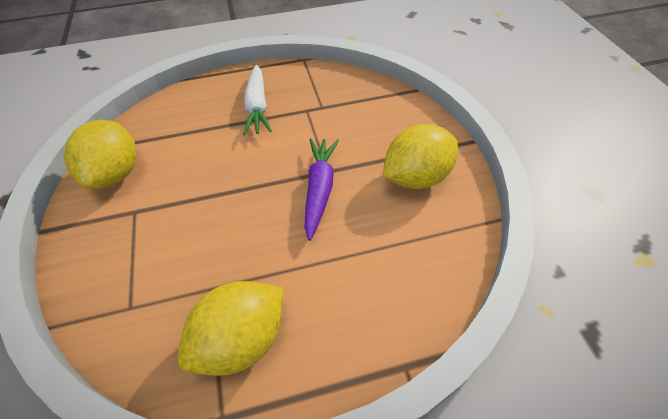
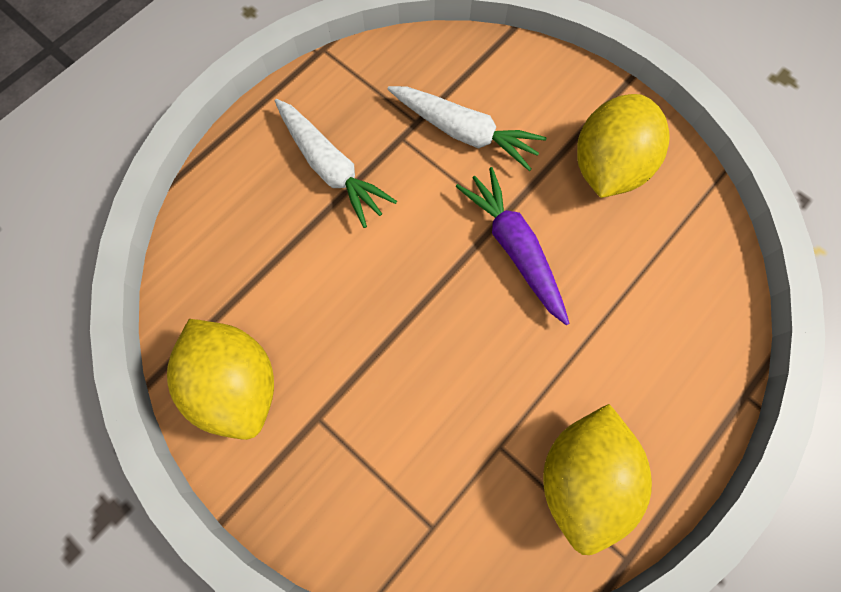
camera: 35 degrees left, 20 degrees up
(343, 122) = (464, 132): none -> white carrot

